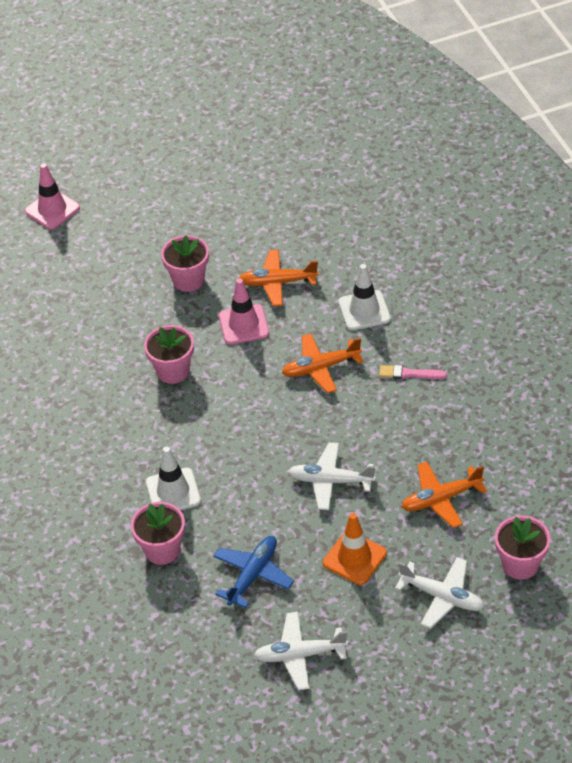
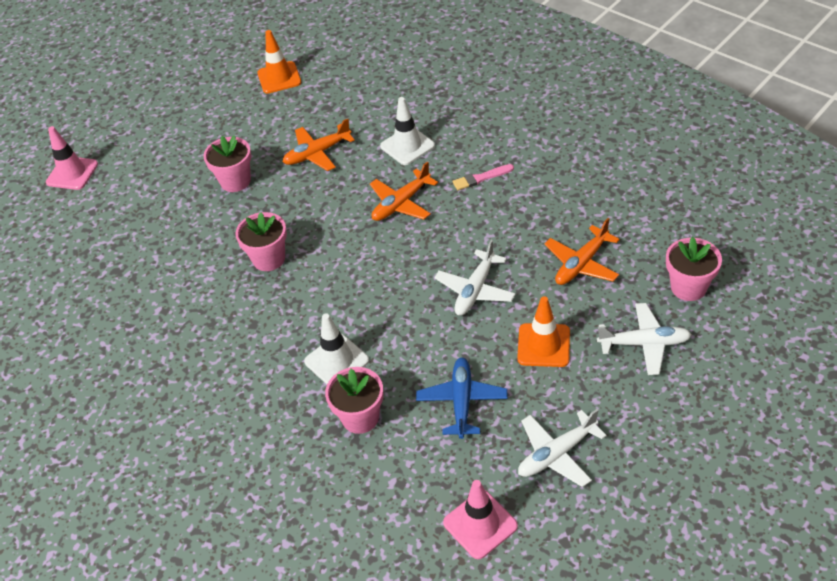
camera: 25 degrees left, 0 degrees up
(244, 325) = (309, 197): pink traffic cone -> pink traffic cone (480, 524)
(292, 184) = (279, 78): none -> orange traffic cone
(330, 481) = (475, 290): white plane -> white plane turned 45 degrees counterclockwise

